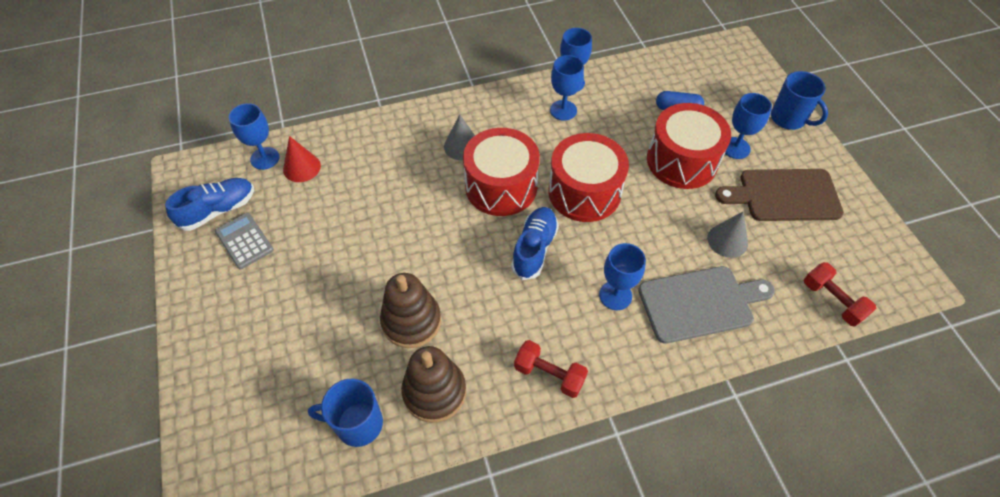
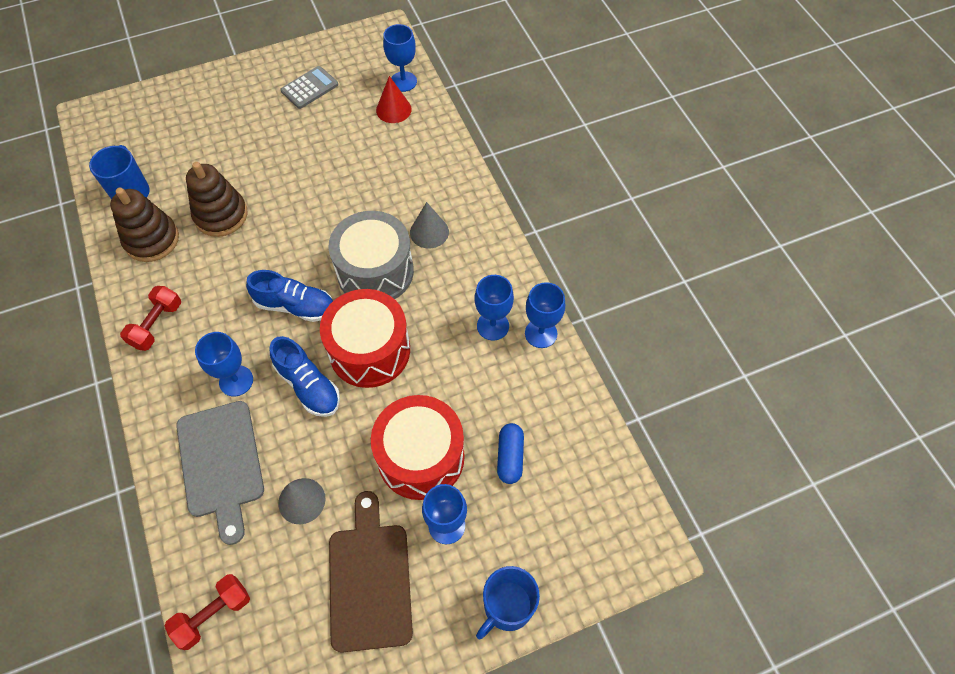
camera: 85 degrees right, 5 degrees up
(218, 210) = (342, 64): blue shoe -> blue shoe (308, 385)
(501, 186) = (375, 271): red drum -> grey drum

